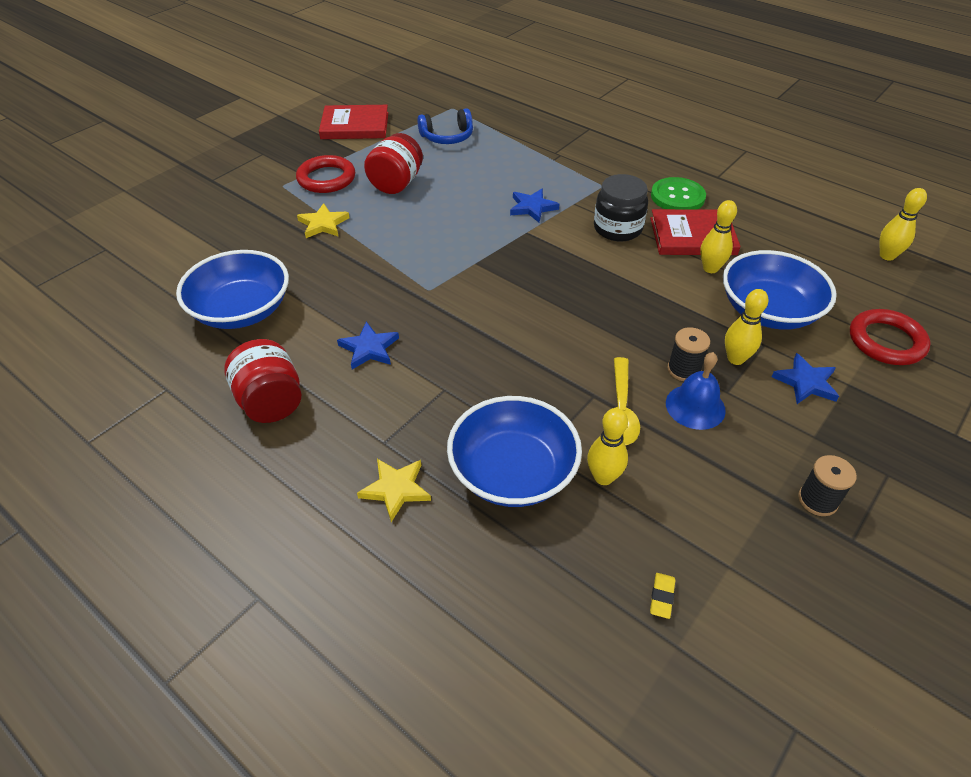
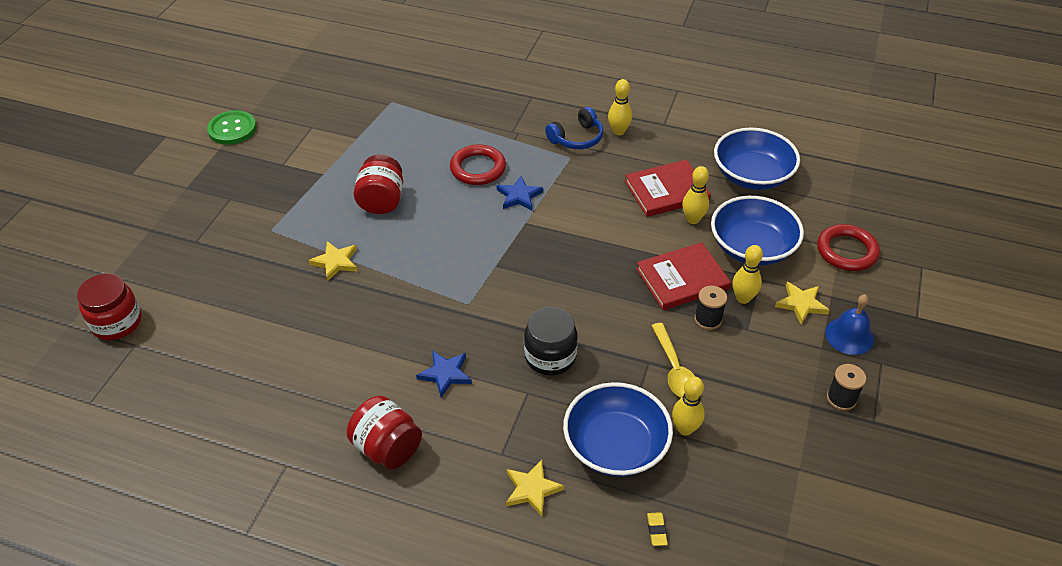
camera: 20 degrees left, 0 degrees up
(103, 228) = (117, 322): none -> red jar
(241, 310) = (309, 370): blue bowl -> blue bowl (752, 175)
(326, 178) = (311, 212): red ring -> red ring (478, 168)
(355, 125) = (306, 144): red book -> red book (682, 279)
(447, 137) = (404, 137): blue headphones -> blue headphones (577, 138)
(617, 228) = (602, 199): black jar -> black jar (550, 356)
(662, 597) = (763, 507): yellow eraser -> yellow eraser (656, 530)
(677, 197) = (638, 154): green button -> green button (232, 129)
(695, 406) = (728, 349): blue bell -> blue bell (849, 336)
(806, 382) = (801, 304): blue star -> yellow star
(887, 256) = (823, 171): yellow bowling pin -> yellow bowling pin (618, 131)

